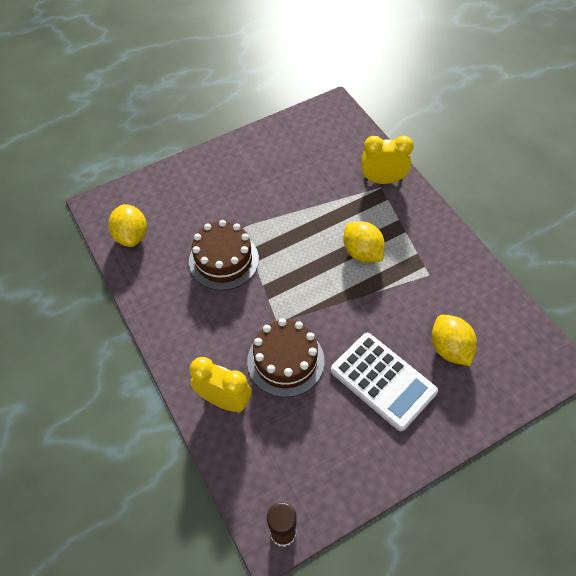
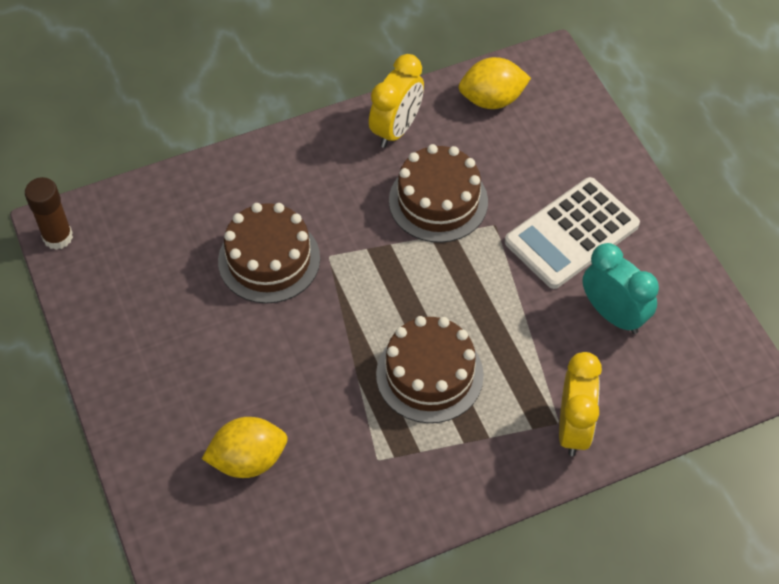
camera: 95 degrees right, 0 degrees up
(224, 400) = (228, 191): yellow clock -> yellow clock (396, 129)
(301, 165) = (613, 314): none -> turquoise clock
(362, 253) = (429, 374): yellow lemon -> brown cake
(383, 381) = (217, 367): white calculator -> white calculator (572, 234)

